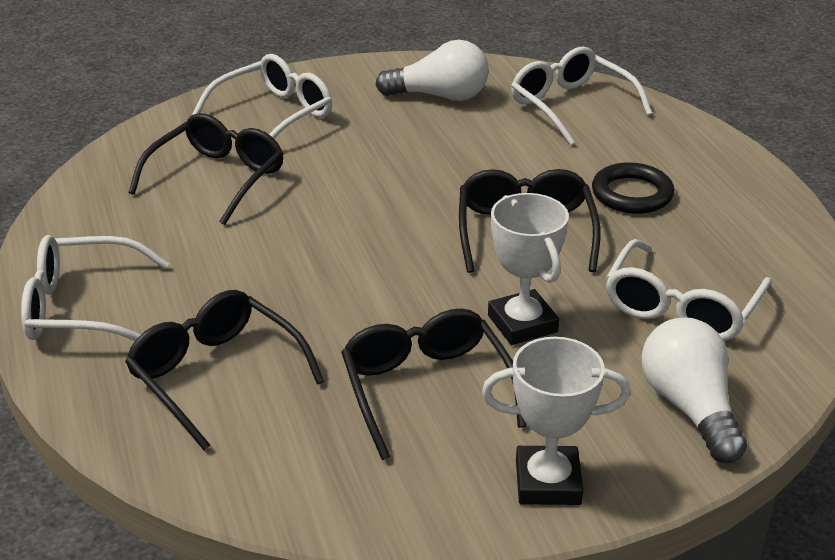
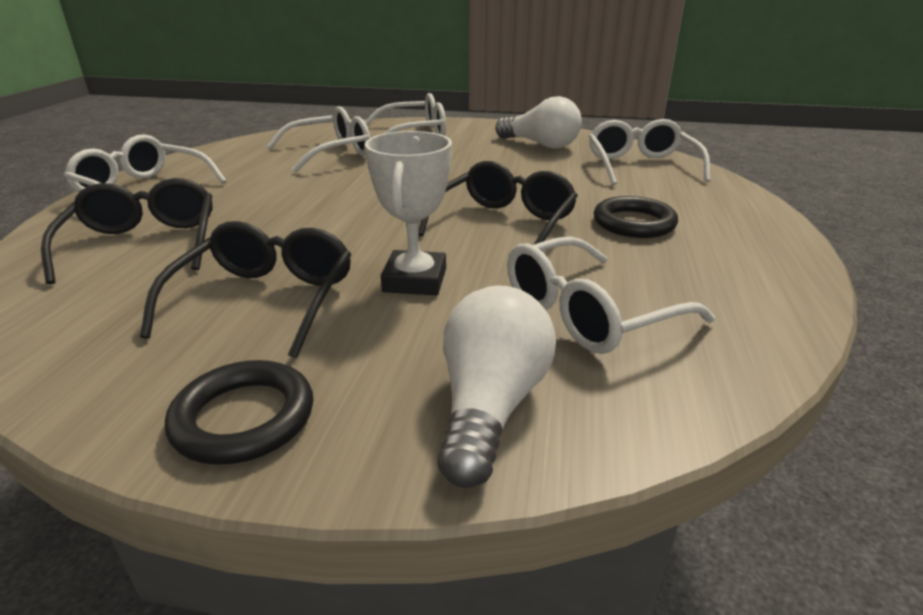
camera: 30 degrees right, 5 degrees down
(217, 178) = (331, 153): black glasses -> white glasses
(548, 482) = (244, 418): white trophy -> black ring

